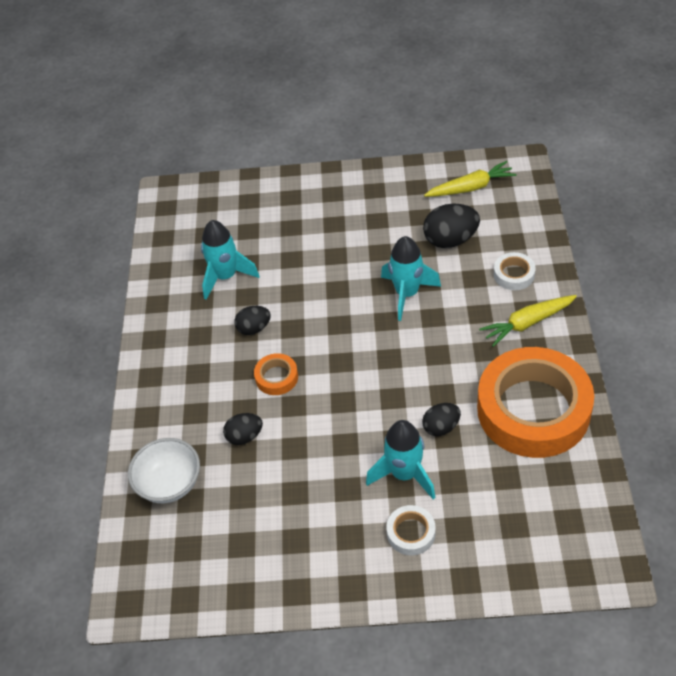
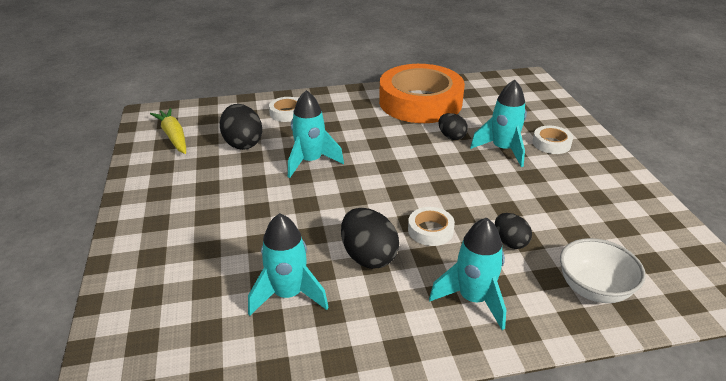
camera: 105 degrees left, 15 degrees down
(185, 392) = (473, 299): none -> turquoise rocket
(254, 328) = (368, 257): black egg -> black egg, size x1.61
(276, 377) = (430, 230): orange tape -> white tape
(527, 323) = (339, 106): yellow carrot -> none

